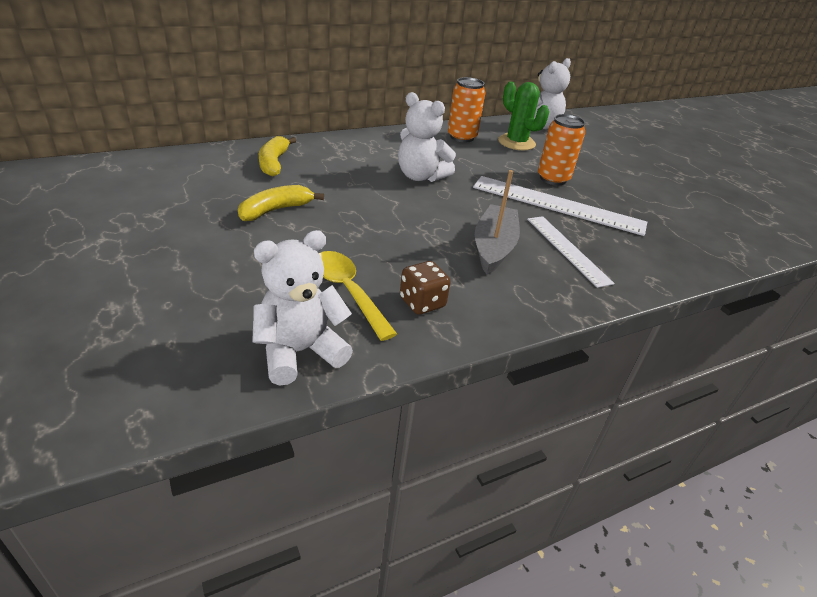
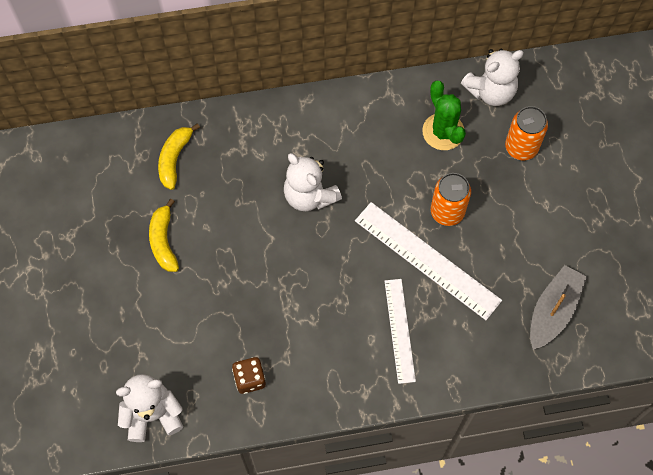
camera: 20 degrees right, 30 degrees up
(276, 210) = (164, 241): yellow banana -> yellow banana turned 75 degrees counterclockwise
(348, 291) = (198, 357): yellow spoon -> none
(462, 137) = (384, 115): orange can -> orange can (521, 147)
(494, 247) = (334, 318): grey boat -> grey boat (553, 311)

